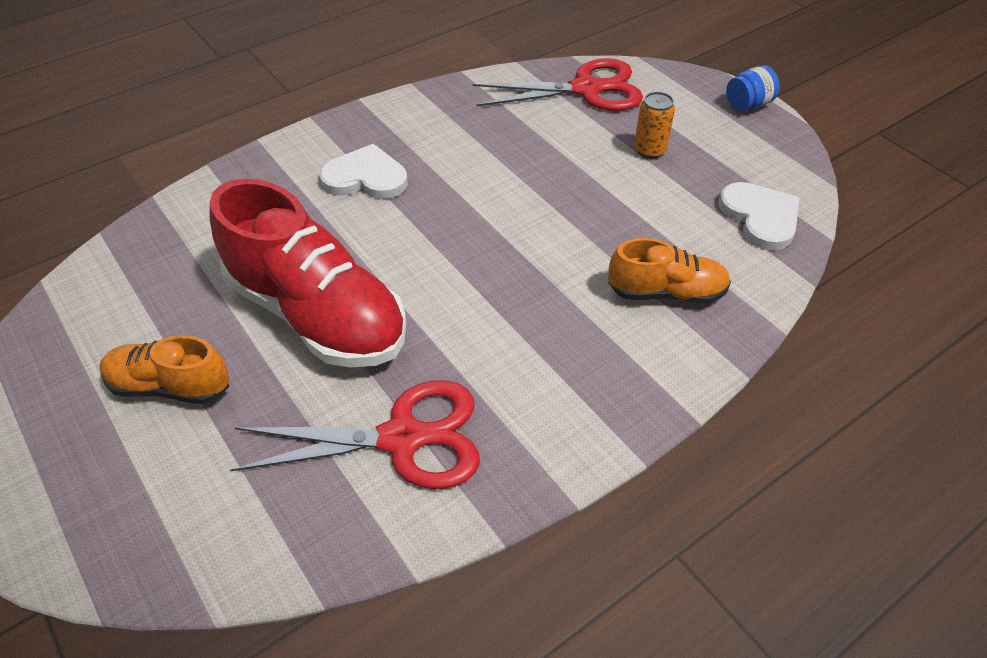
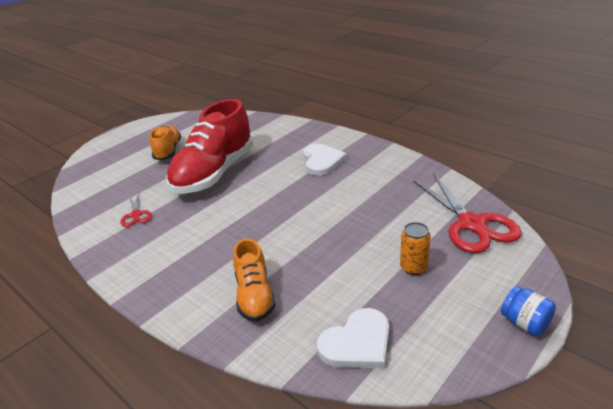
camera: 80 degrees right, 15 degrees down
(402, 438) = (136, 215): red scissors -> red scissors, size x0.49

